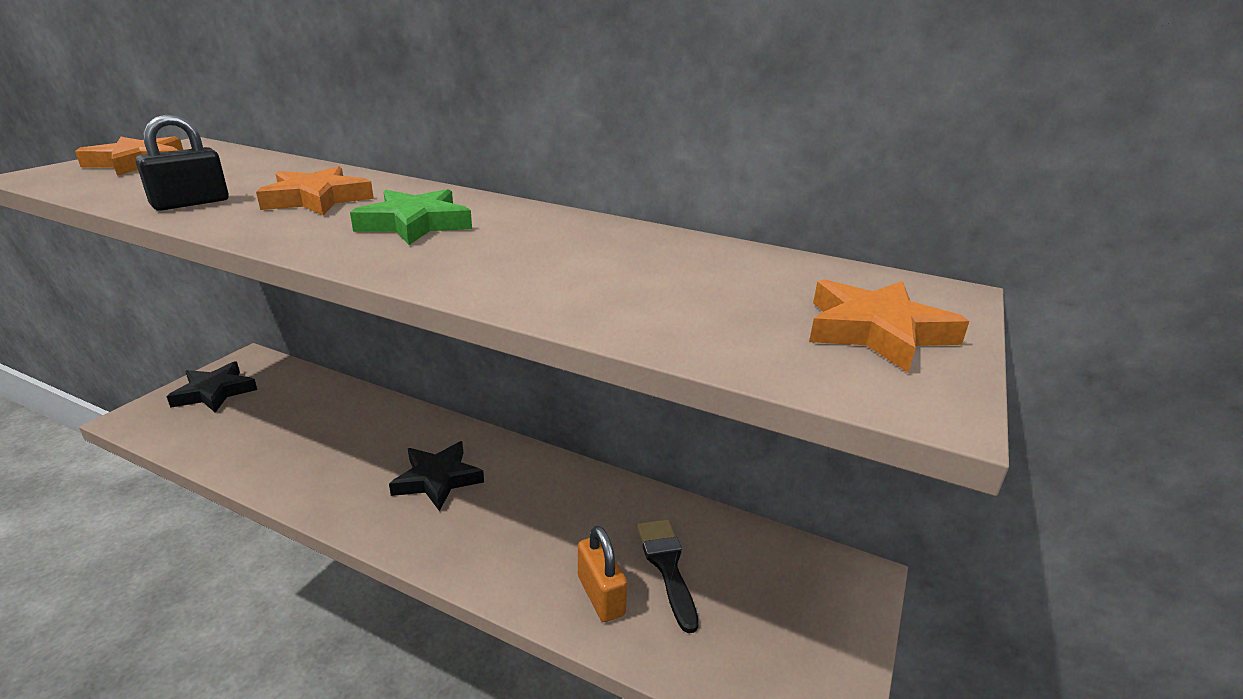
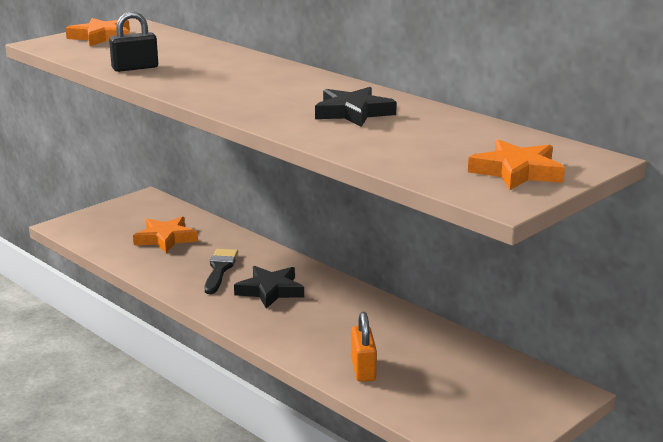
camera: 20 degrees right, 5 degrees down
(214, 392) = (120, 216): black star -> black star (353, 113)
(317, 199) = (212, 70): orange star -> orange star (166, 238)
(415, 224) = (270, 90): green star -> none
(667, 566) = (420, 363): black brush -> black brush (220, 269)

